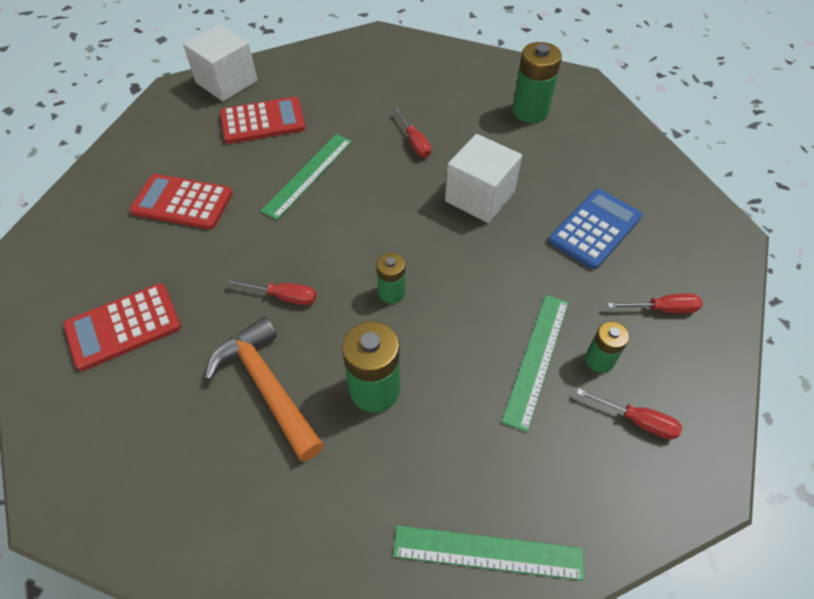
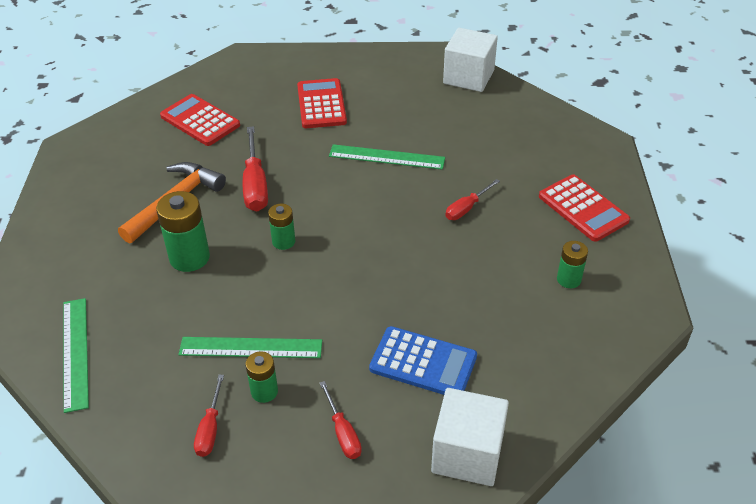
camera: 70 degrees right, 10 degrees down
(263, 121) = (434, 112): red calculator -> red calculator (583, 208)
(283, 296) = (255, 184): red screwdriver -> red screwdriver, size x1.68
(479, 197) = (420, 269): white cube -> white cube (467, 453)
(530, 111) = (568, 279): green battery -> green battery, size x0.59

